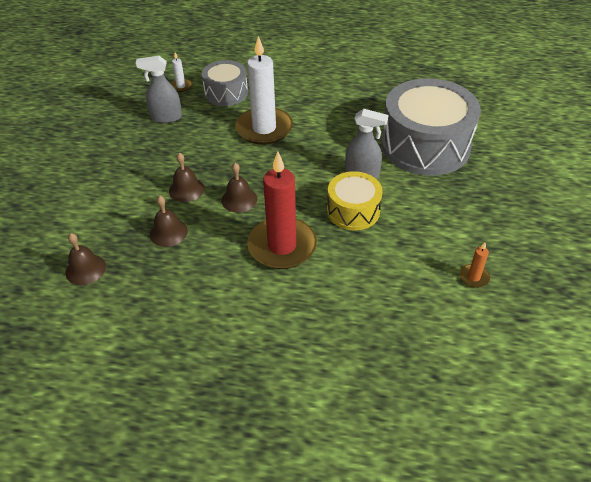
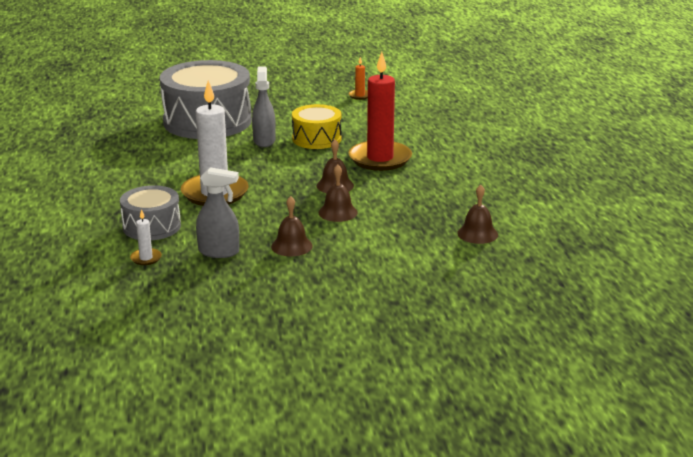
camera: 110 degrees left, 20 degrees down
(166, 117) = (219, 252): grey spray bottle -> grey spray bottle turned 60 degrees counterclockwise
(168, 232) = (402, 207): brown bell -> brown bell (291, 246)

